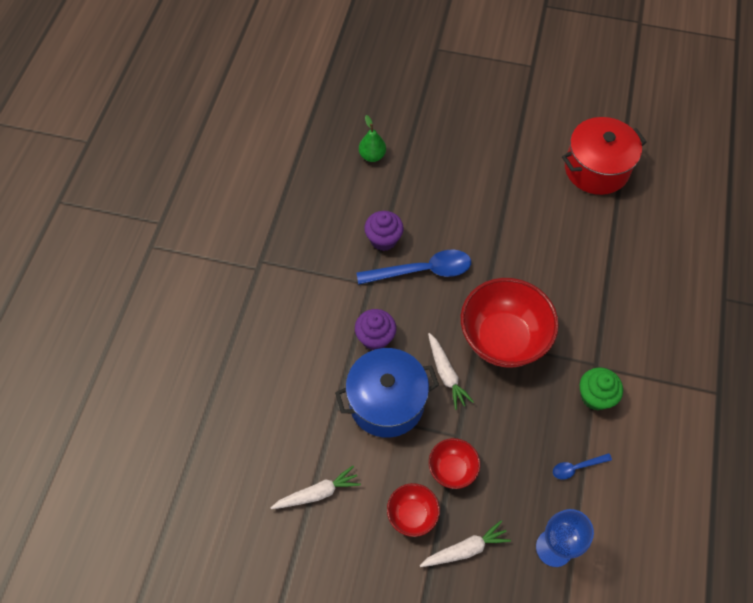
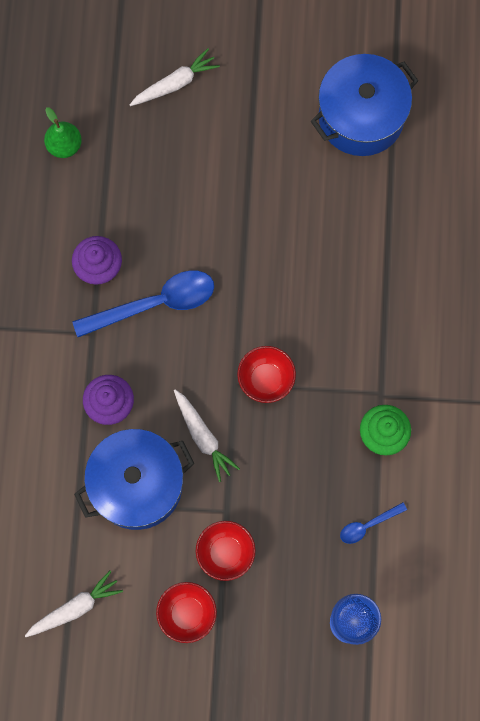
camera: 10 degrees left, 15 degrees up
(465, 549) = (252, 641): white carrot -> white carrot (175, 83)
(503, 339) = (266, 379): red bowl -> red bowl, size x0.50
(596, 169) = (361, 117): red pot -> blue pot

